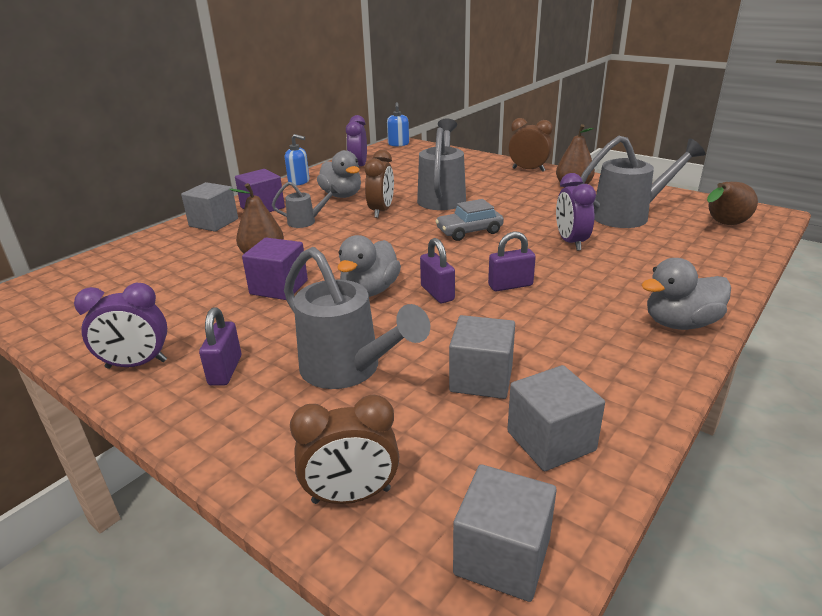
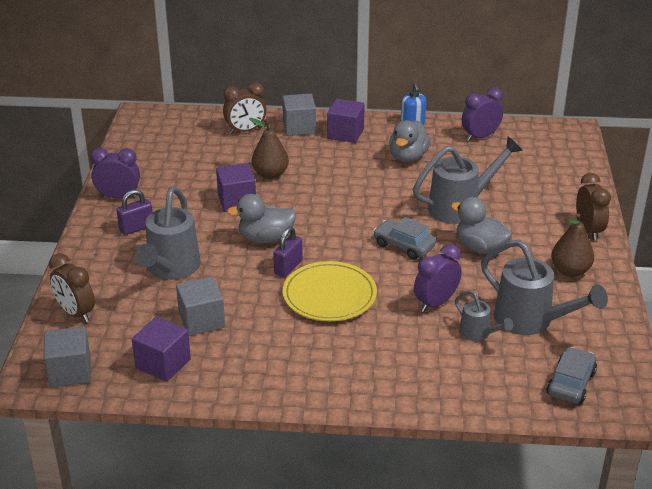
camera: 55 degrees right, 5 degrees up
(136, 364) = (118, 197): purple clock -> purple clock turned 135 degrees clockwise
(306, 222) = (342, 164): grey watering can -> grey watering can (478, 334)
(381, 211) = (397, 189): brown clock -> brown clock (245, 130)
(398, 144) = (568, 131): blue soap dispenser -> none
(510, 285) = (329, 295): purple padlock -> yellow plate
(551, 441) = (163, 363): grey cube -> purple cube
(680, 323) = (343, 388): grey duck -> grey duck (480, 248)
(724, 225) = (571, 383): brown pear -> grey car

